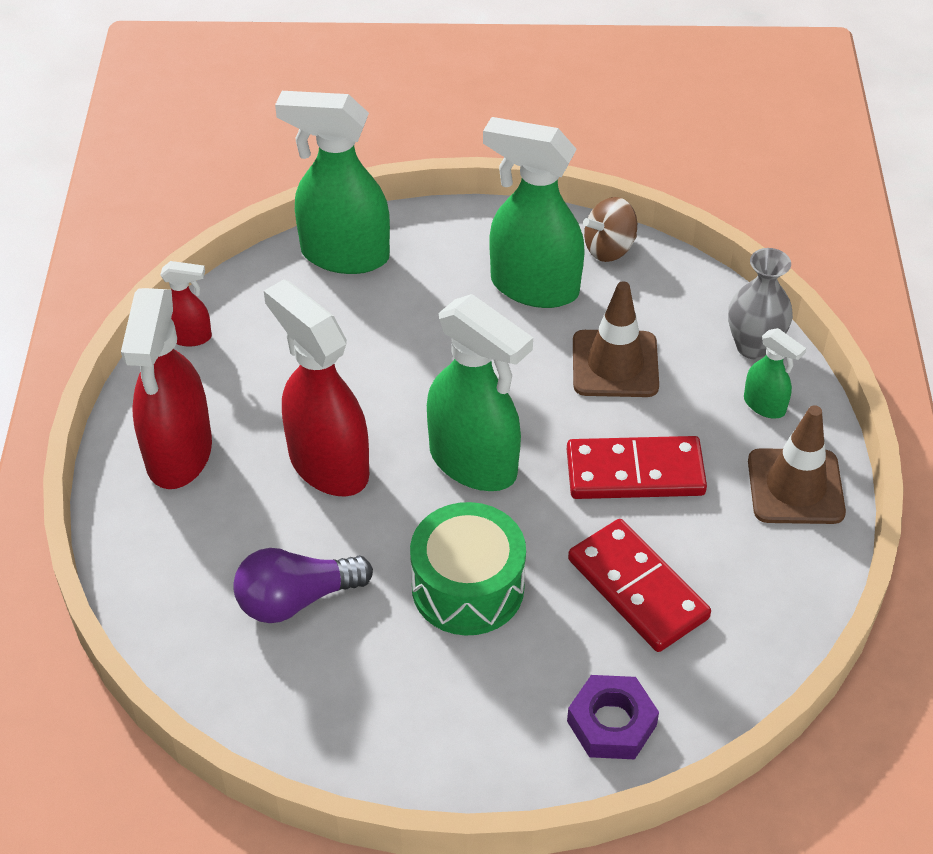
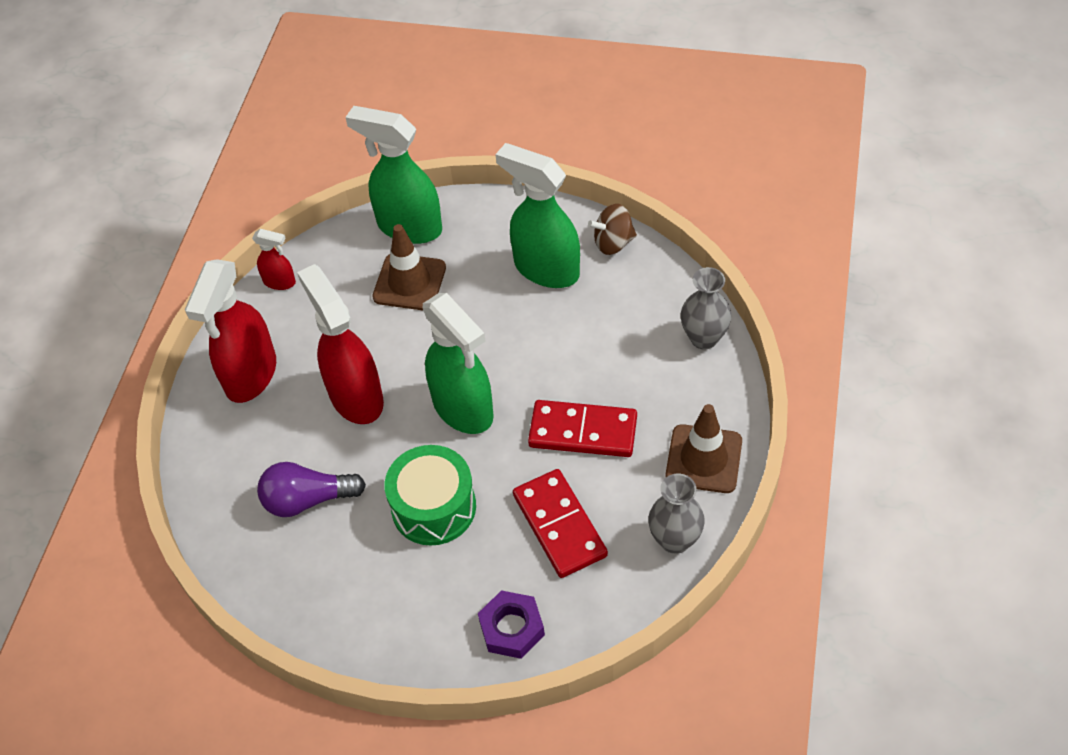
camera: 15 degrees right, 5 degrees up
(615, 364) = (591, 340): brown traffic cone -> brown traffic cone (409, 282)
(765, 405) = (699, 389): green spray bottle -> none
(788, 587) = (675, 540): none -> grey vase

